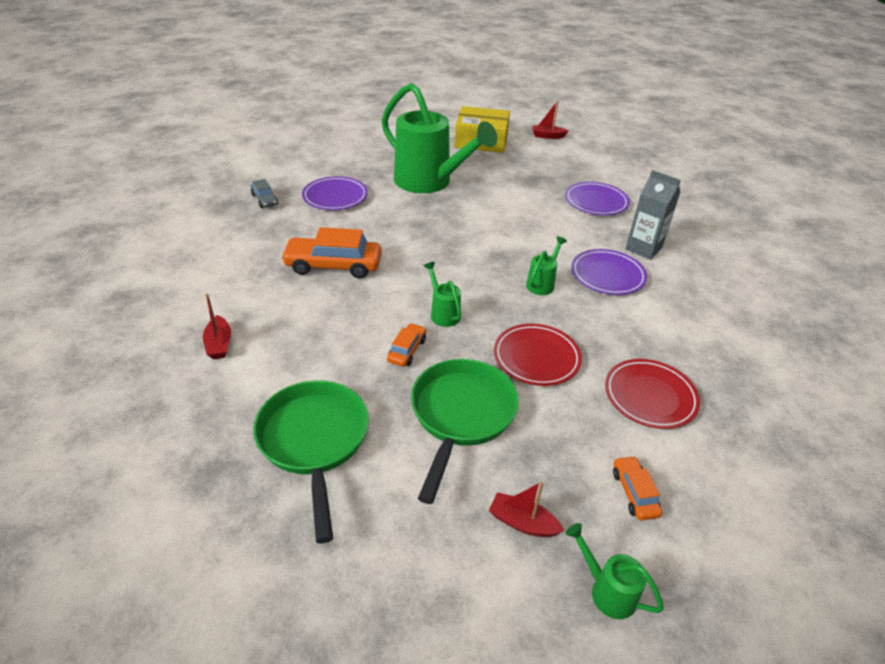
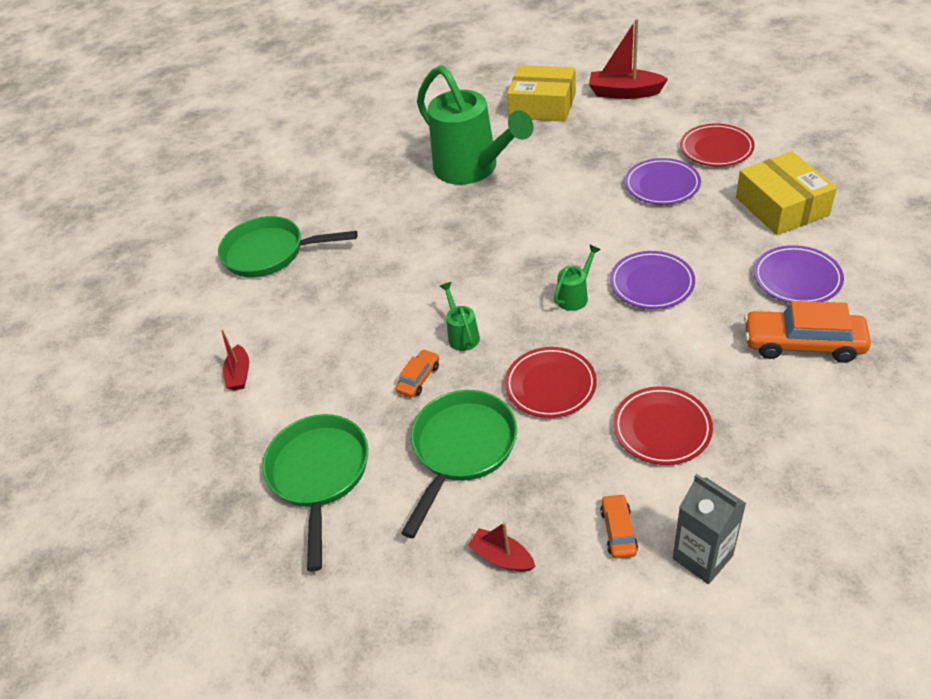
camera: 15 degrees right, 5 degrees up
(244, 239) = (270, 253): none -> green pan
(264, 200) = (293, 202): grey car -> none
(333, 265) = (356, 281): orange car -> orange car (803, 344)
(335, 197) = (367, 195): purple plate -> purple plate (797, 279)
(547, 136) = (624, 93): red boat -> red boat, size x1.76
(607, 591) = (568, 623): green watering can -> none
(633, 179) = (716, 149): none -> red plate
(643, 248) = (703, 246): grey carton -> grey carton (702, 557)
(698, 221) = (781, 206): none -> yellow box

